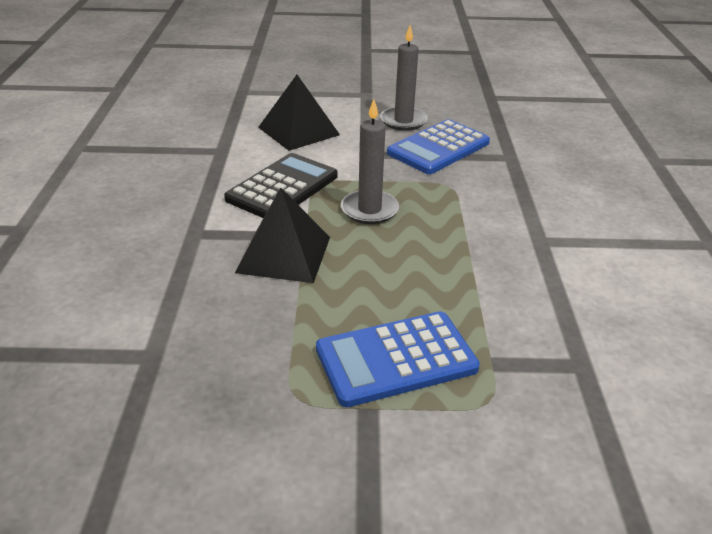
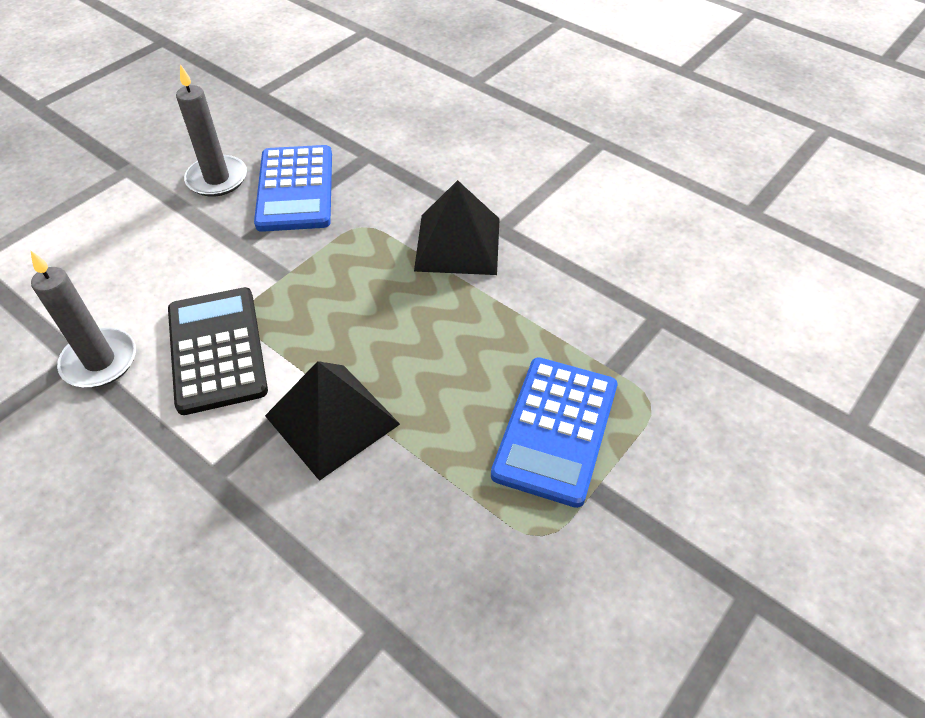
camera: 50 degrees left, 15 degrees up
(298, 131) = (125, 268): black pyramid -> black pyramid (458, 244)
(369, 210) = (334, 307): grey candle -> grey candle (100, 361)

